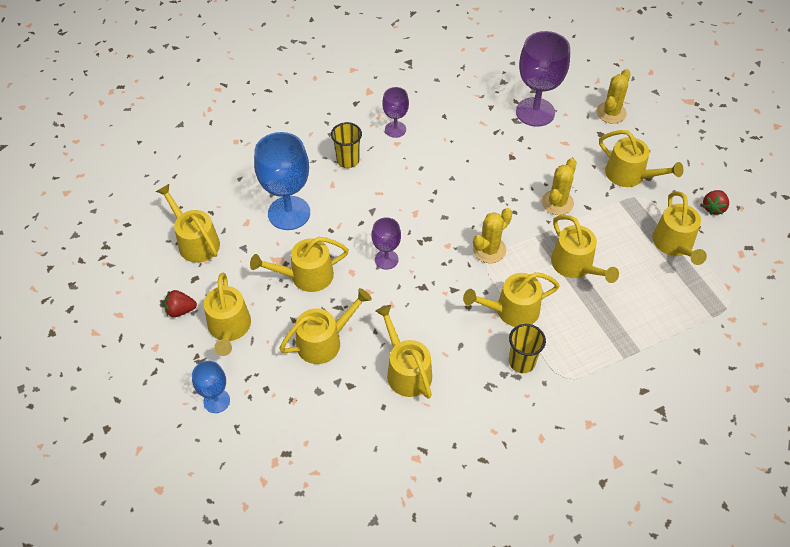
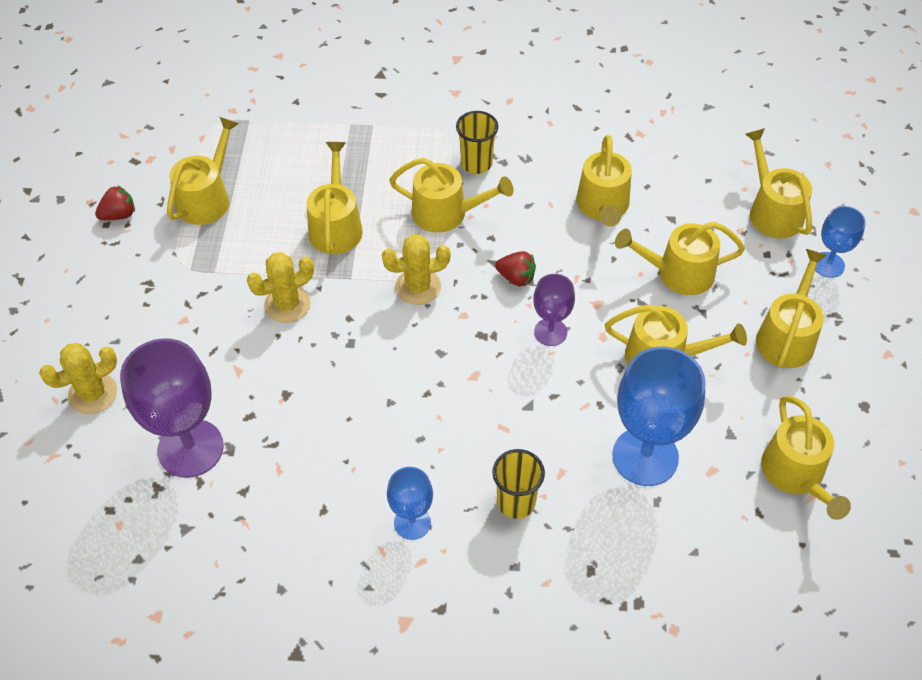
camera: 150 degrees left, 0 degrees up
(180, 310) = (843, 385): red strawberry -> red strawberry (516, 278)
(395, 129) = (412, 522): purple goblet -> blue goblet
(629, 175) = (166, 297): yellow watering can -> yellow watering can (772, 211)

